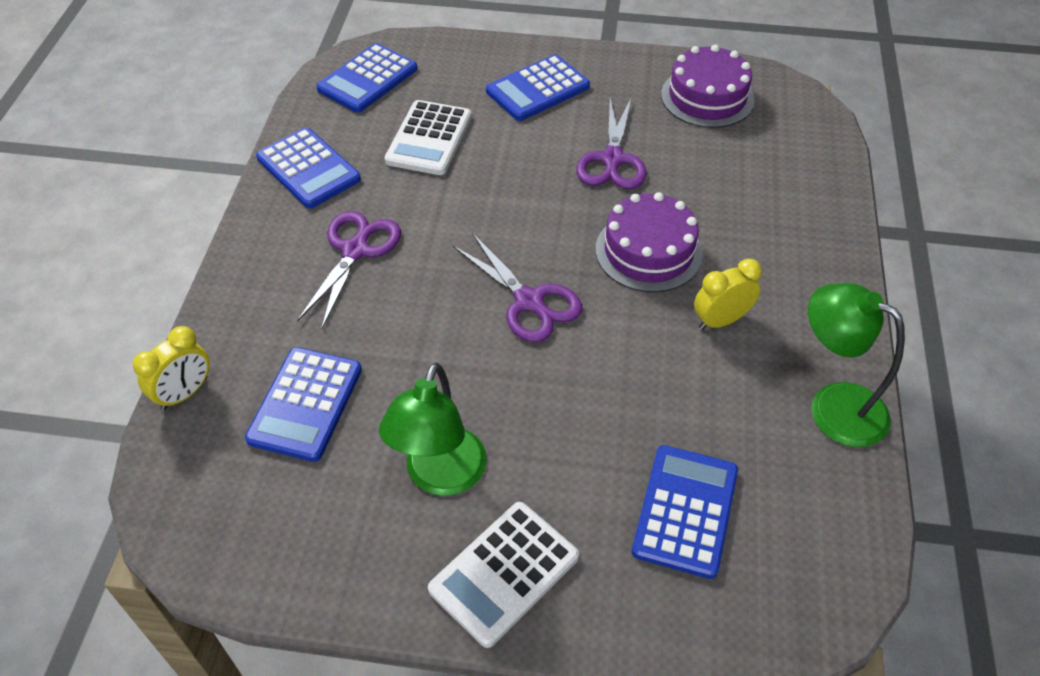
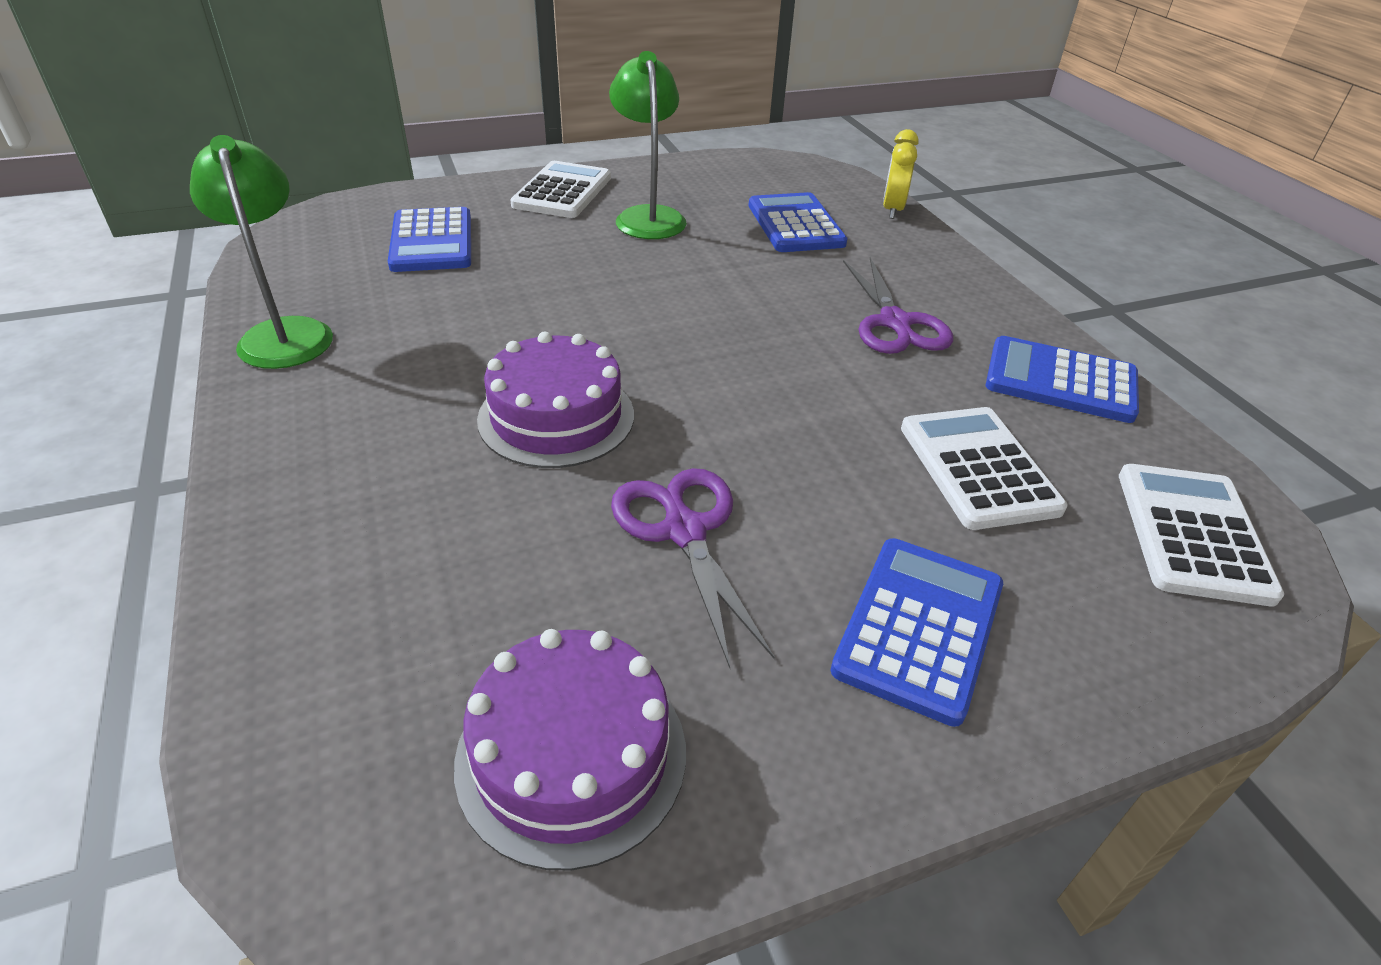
camera: 150 degrees right, 10 degrees down
(368, 79) = (1192, 533): blue calculator -> white calculator
(529, 302) = (668, 331): purple scissors -> none
(720, 320) = (433, 371): yellow clock -> none
(833, 406) = (285, 333): green lamp -> green lamp turned 120 degrees counterclockwise

